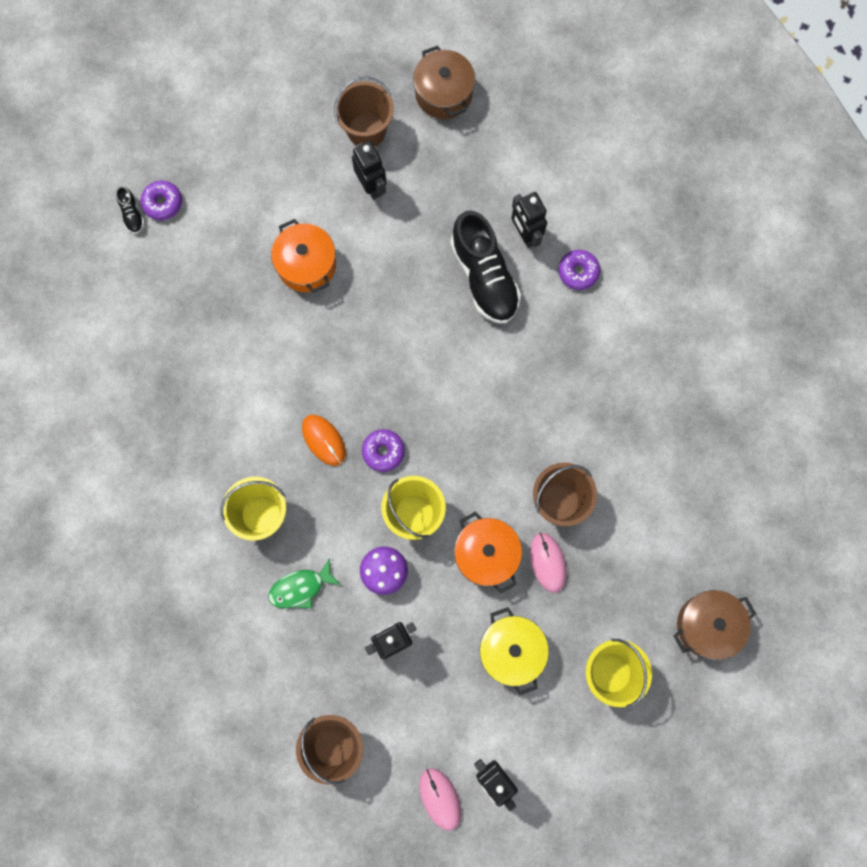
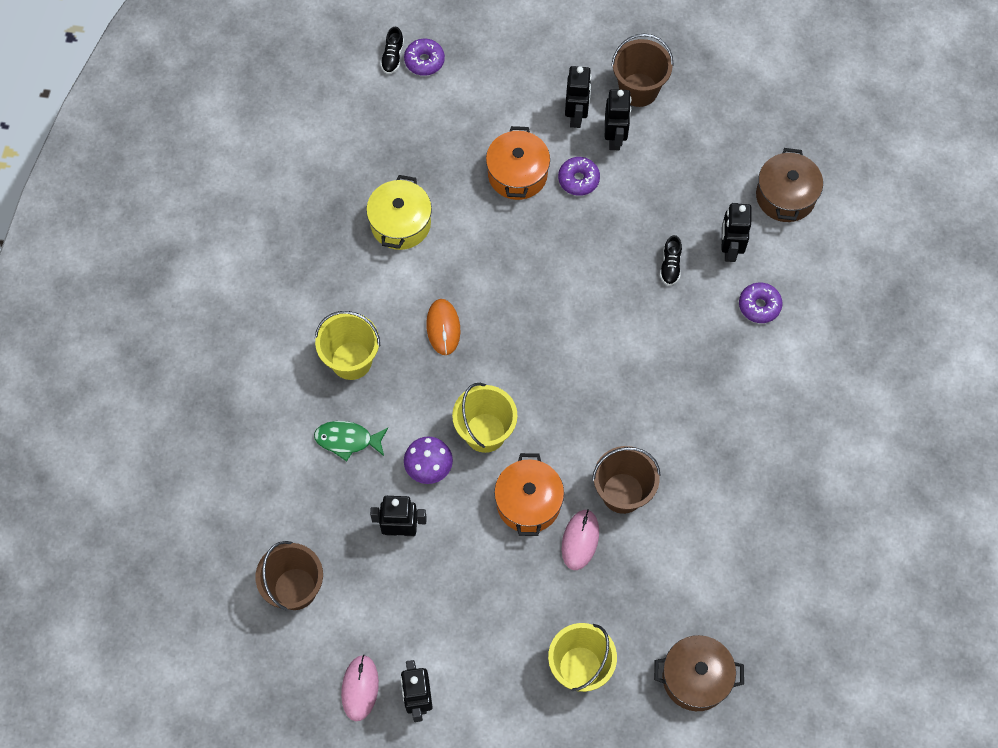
camera: 30 degrees right, 10 degrees down
(326, 183) = (576, 116): none -> black robot
(383, 451) = (489, 365): purple donut -> purple donut (578, 179)
(443, 93) = (727, 93): brown pot -> brown pot (785, 196)
(484, 277) = (670, 265): black shoe -> black shoe, size x0.43
(511, 651) = (501, 598): yellow pot -> yellow pot (400, 223)

